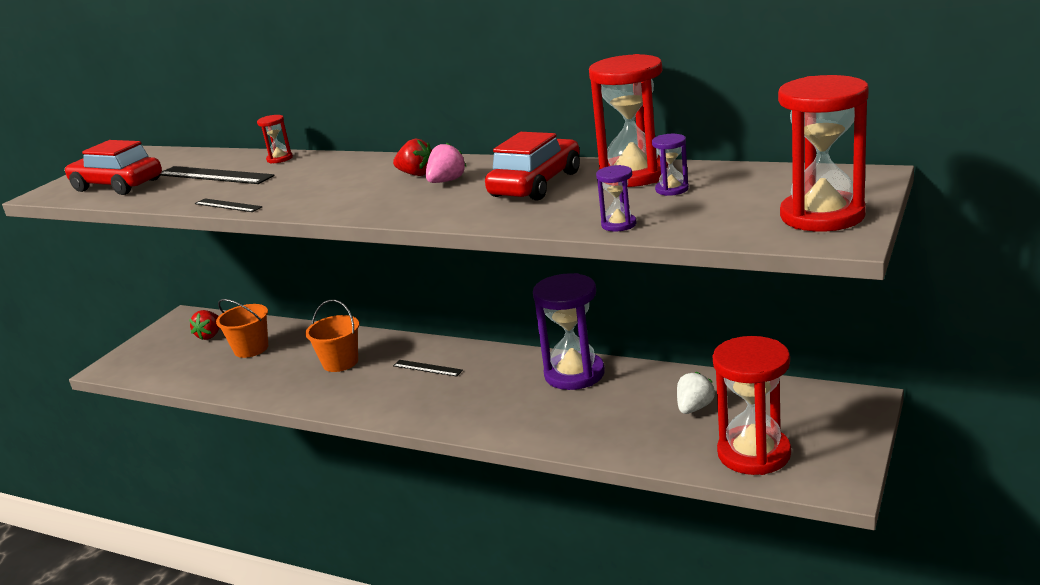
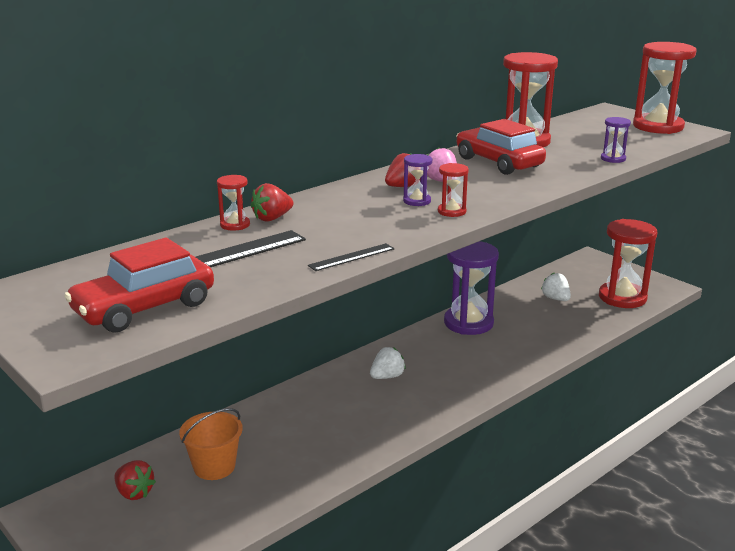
camera: 70 degrees left, 0 degrees up
(301, 163) = (272, 218): none -> red strawberry
(340, 362) = (320, 417): orange bucket -> none
(360, 206) = (451, 211): none -> red hourglass
(427, 368) = (387, 376): black ruler -> white strawberry
(672, 189) = (567, 140): purple hourglass -> purple hourglass (417, 201)

